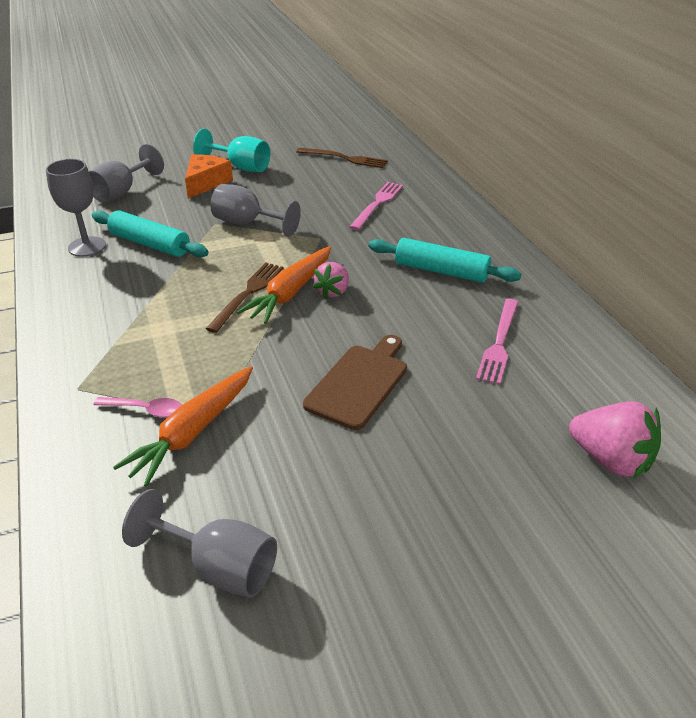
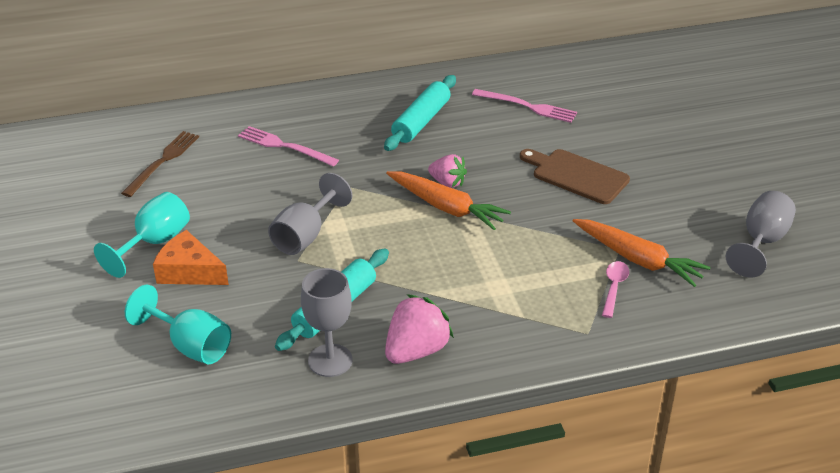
camera: 85 degrees left, 0 degrees up
(122, 192) = (190, 346): grey goblet -> turquoise goblet
(247, 294) = (446, 234): brown fork -> none
(610, 459) = (648, 83): pink strawberry -> pink strawberry (416, 350)

